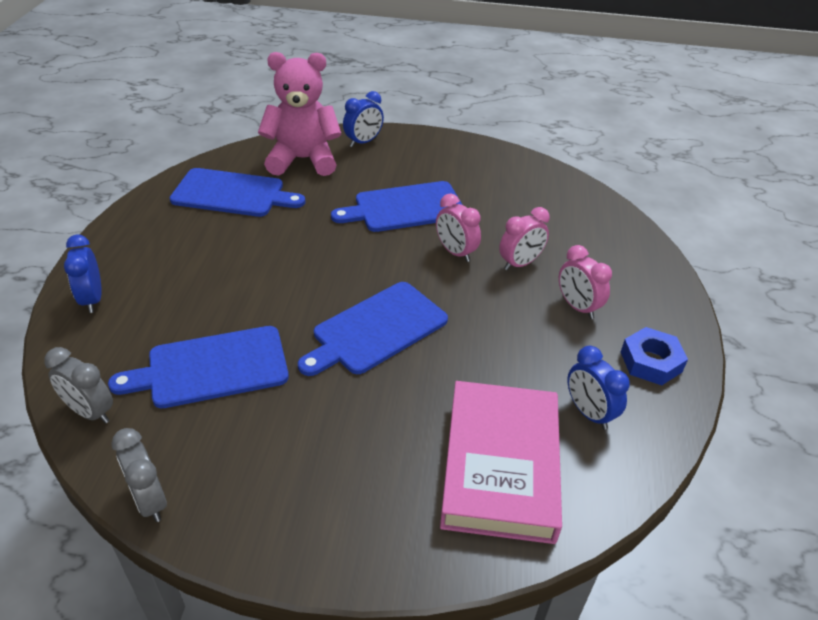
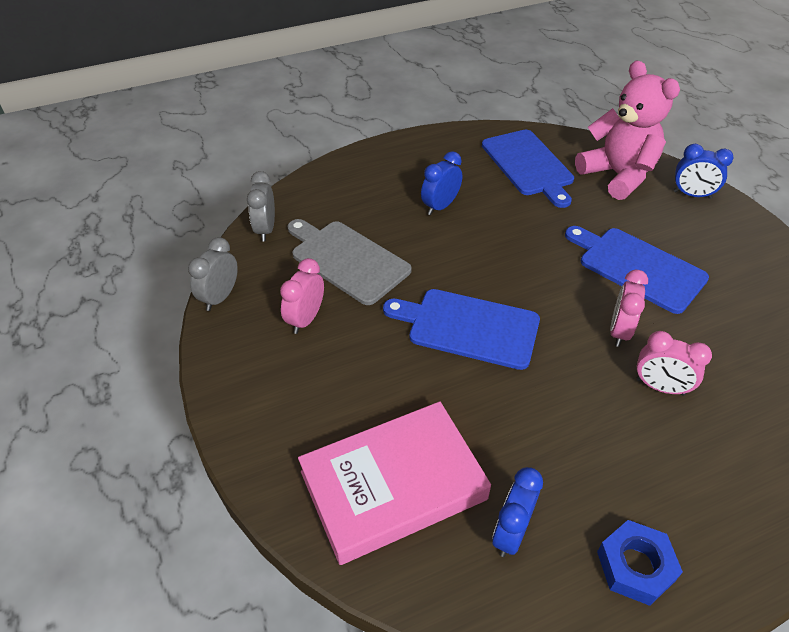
camera: 60 degrees right, 5 degrees up
(92, 299) = (355, 170): blue clock -> blue clock (440, 206)
(211, 368) = (347, 260): blue cutting board -> grey cutting board
(577, 307) = (649, 463): pink clock -> pink clock (305, 319)

